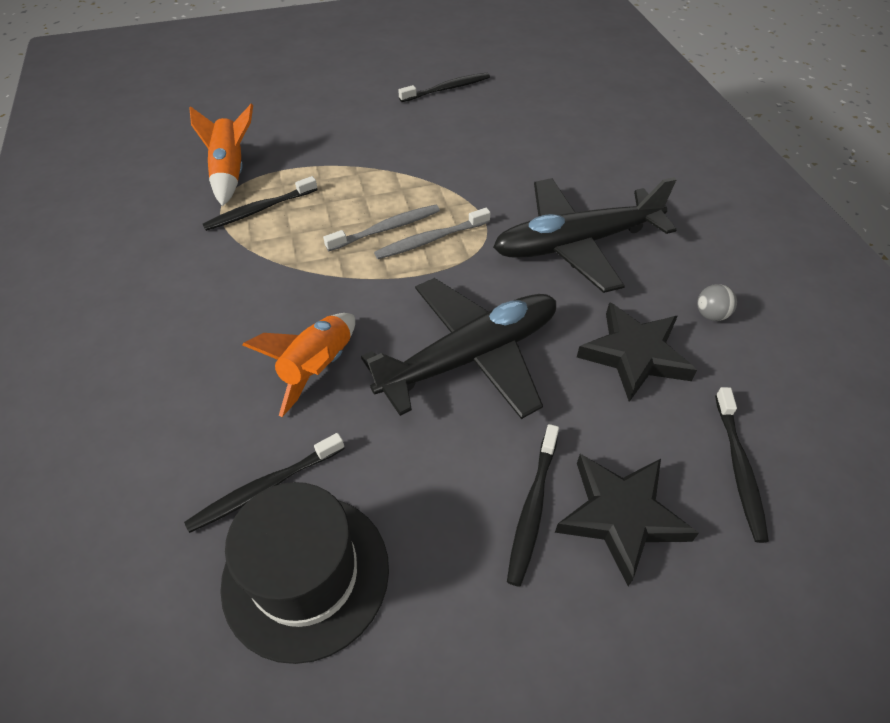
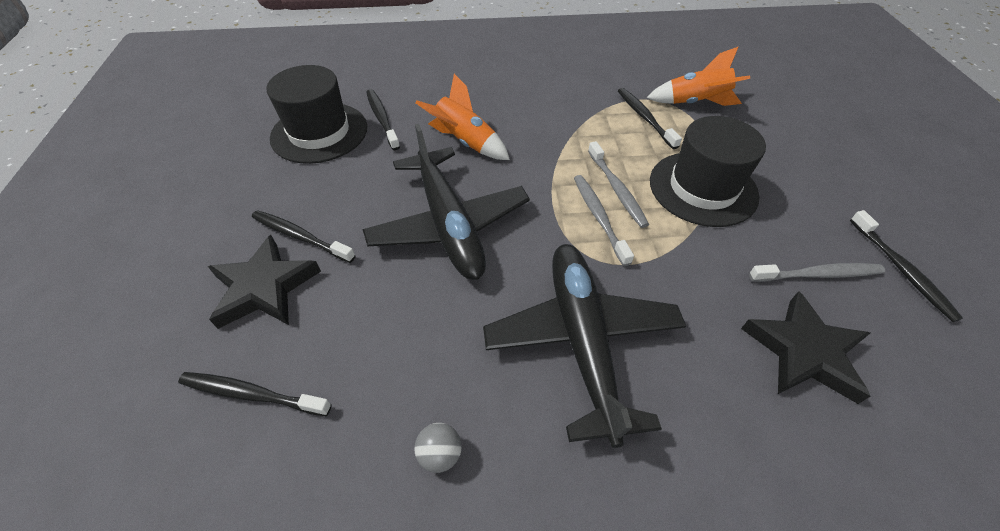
camera: 100 degrees right, 0 degrees up
(374, 174) = (703, 188): none -> black hat
(464, 124) = (818, 274): none -> grey toothbrush
(635, 355) = (409, 349): black star -> black star (804, 352)

